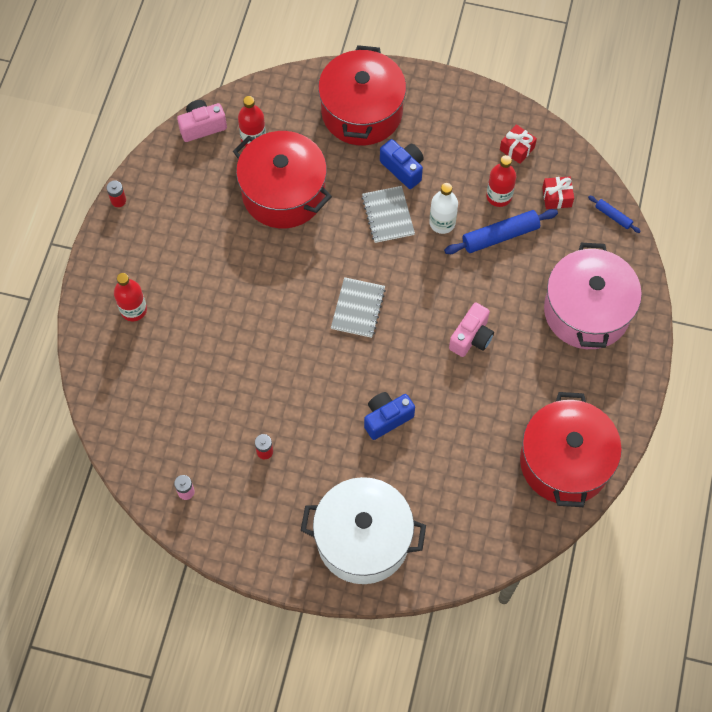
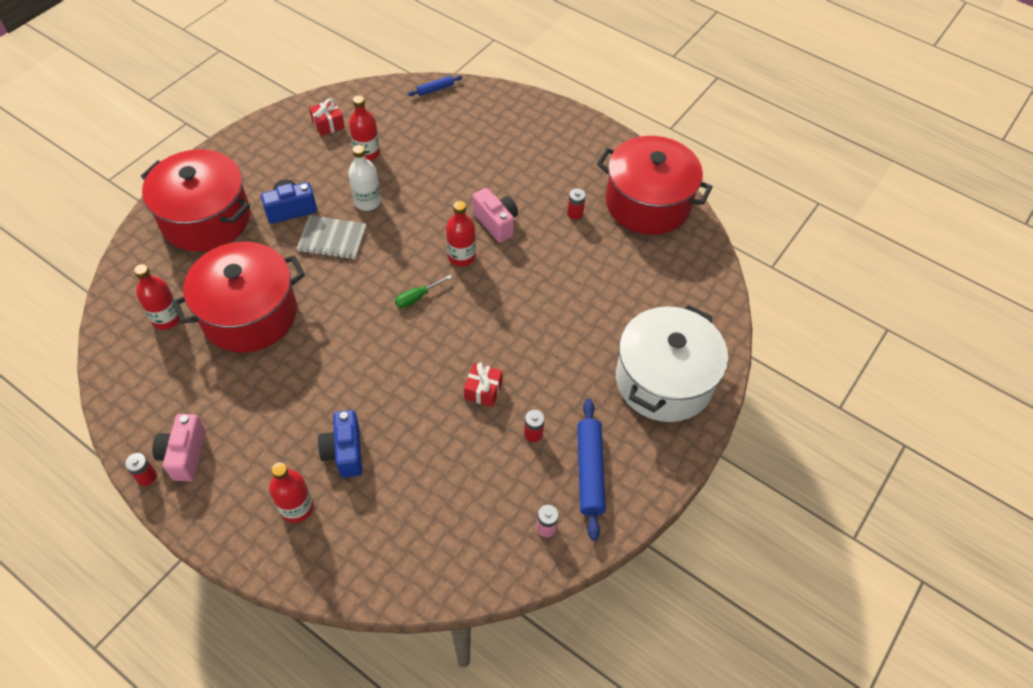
camera: 70 degrees left, 10 degrees down
(202, 127) = (116, 360): pink camera -> pink camera (184, 455)
(358, 308) = (417, 297): grey notebook -> green screwdriver
(386, 418) = (546, 316): blue camera -> blue camera (344, 452)
(419, 324) = (461, 256): none -> red bottle
(500, 236) = (407, 166): blue rolling pin -> blue rolling pin (589, 471)
(517, 400) = (575, 213): none -> red battery
(556, 197) = (394, 116): red gift -> red gift (483, 390)
(586, 311) = (514, 137): pink pot -> none

